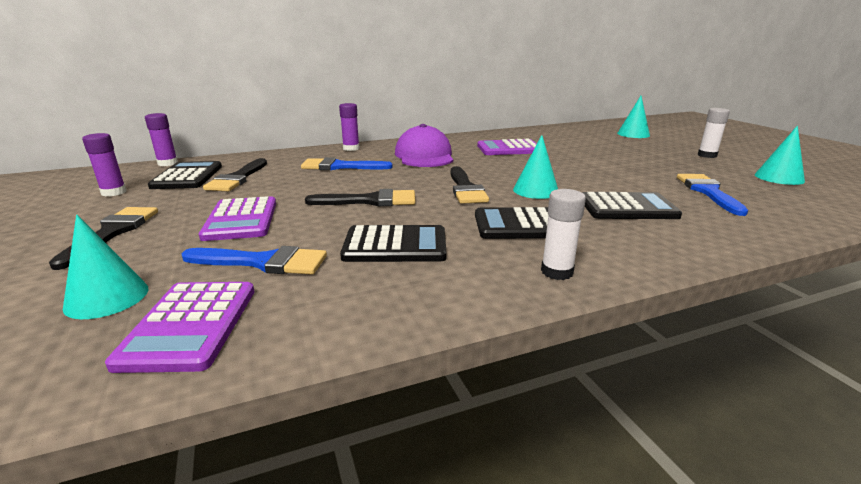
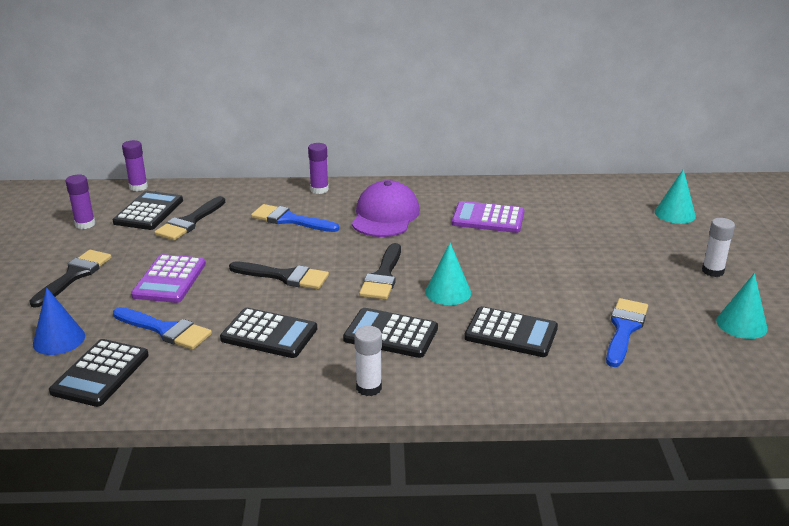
camera: 20 degrees right, 5 degrees up
(107, 297) = (59, 339): turquoise cone -> blue cone
(190, 325) = (100, 373): purple calculator -> black calculator

